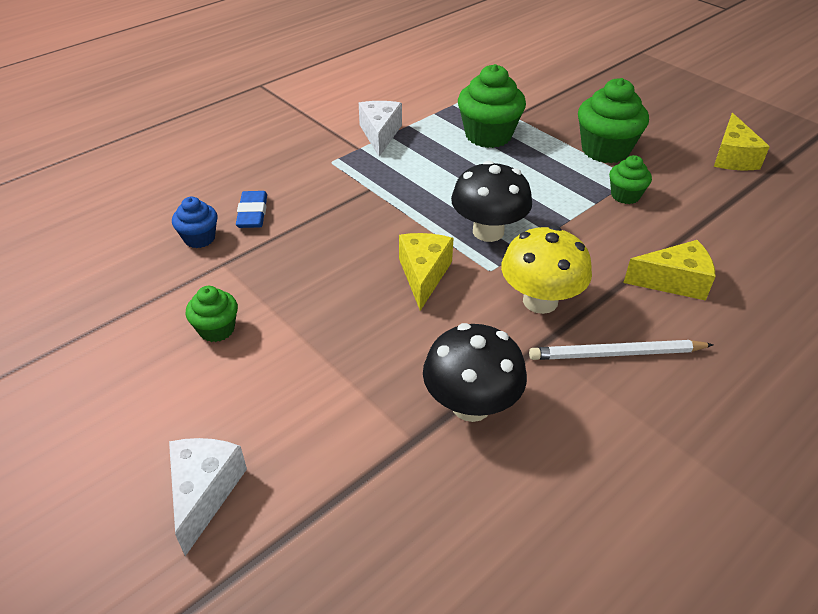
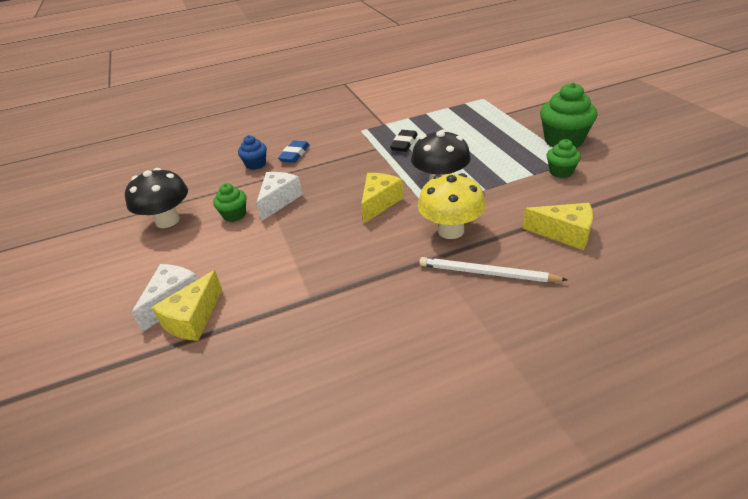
camera: 25 degrees right, 5 degrees down
(380, 134) = (403, 117): white cheese -> white cheese (279, 201)
(405, 177) = (404, 143): none -> black eraser
(471, 405) = (361, 285): black mushroom -> black mushroom (167, 221)
(488, 135) = (478, 124): green cupcake -> none
(732, 157) = (672, 155): yellow cheese -> yellow cheese (193, 319)

